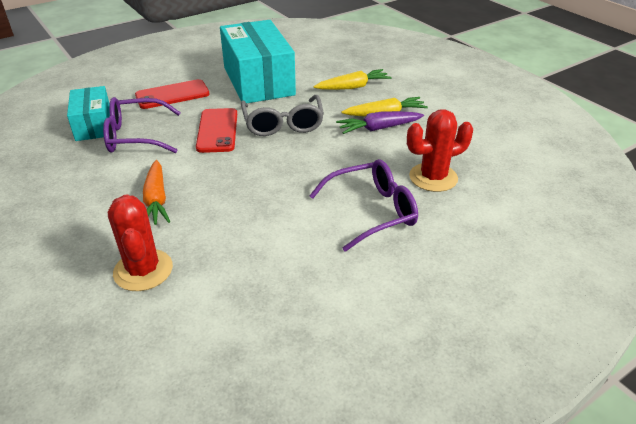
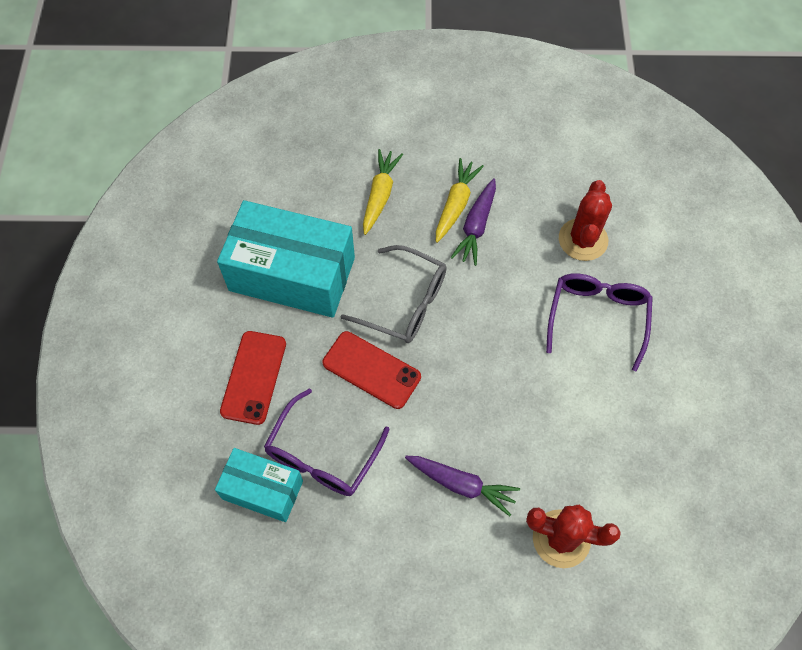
camera: 55 degrees left, 25 degrees up
(156, 200) = (461, 484): orange carrot -> purple carrot

